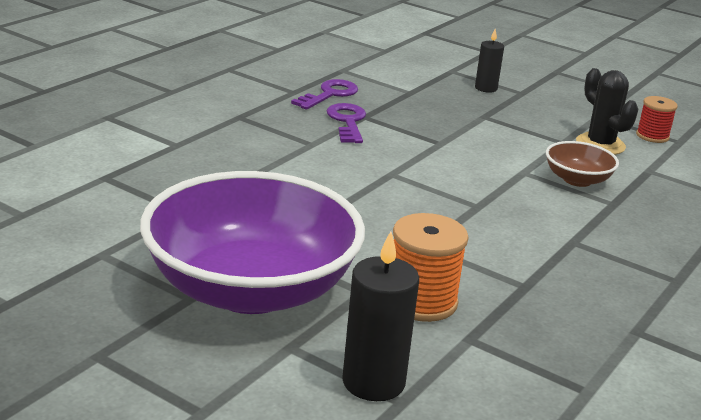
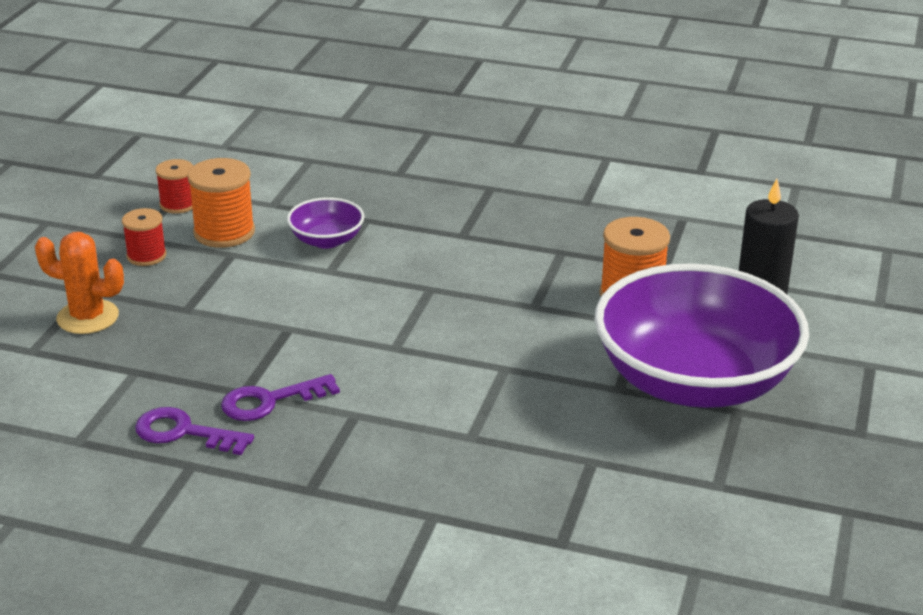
camera: 105 degrees left, 5 degrees up
(486, 88) = (88, 317): black candle -> orange cactus
(568, 115) = (146, 256): none -> red spool
(577, 180) = (326, 240): brown bowl -> purple bowl
(600, 144) = (224, 232): black cactus -> orange spool

